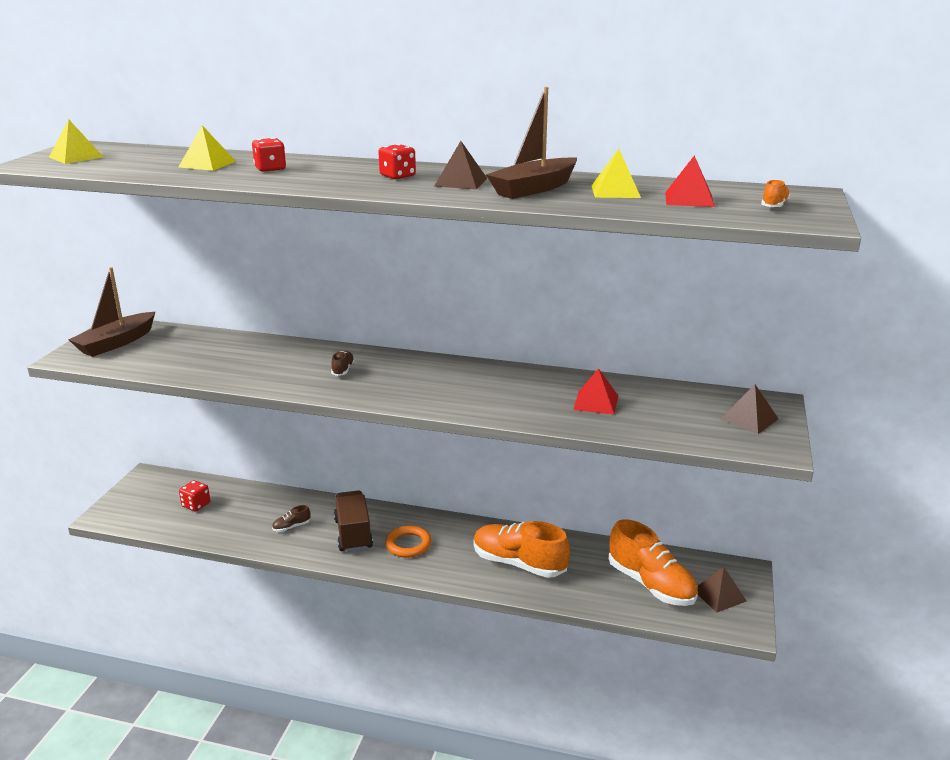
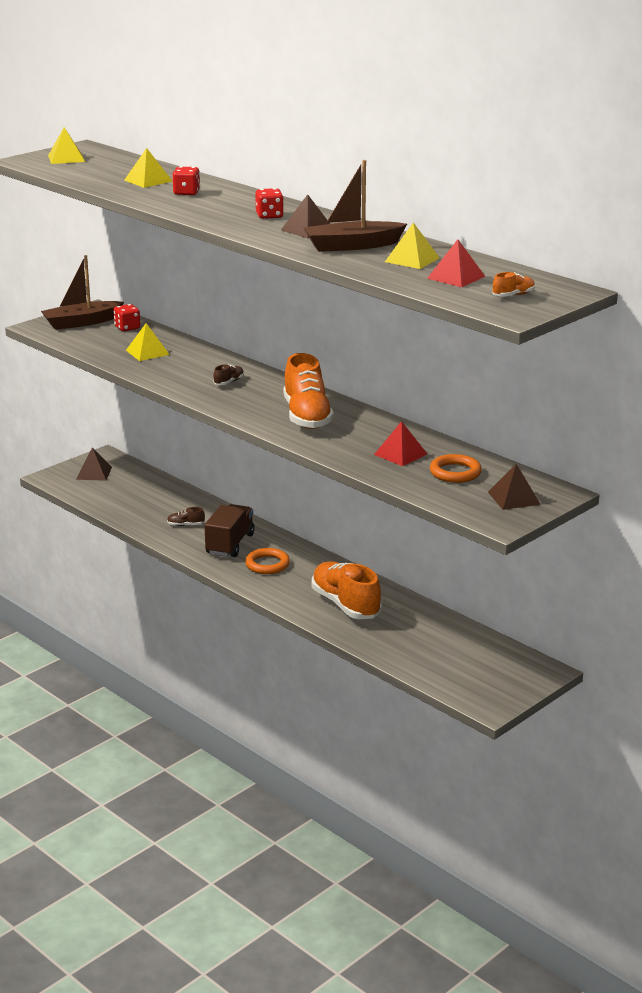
camera: 30 degrees right, 0 degrees up
(196, 505) = (125, 488): red dice -> red dice (127, 328)
(223, 358) = (147, 352): none -> yellow pyramid
(651, 584) = (444, 653): orange shoe -> orange shoe (307, 416)
(667, 408) = (455, 472): none -> orange ring
(719, 595) = (496, 679): brown pyramid -> brown pyramid (94, 473)

